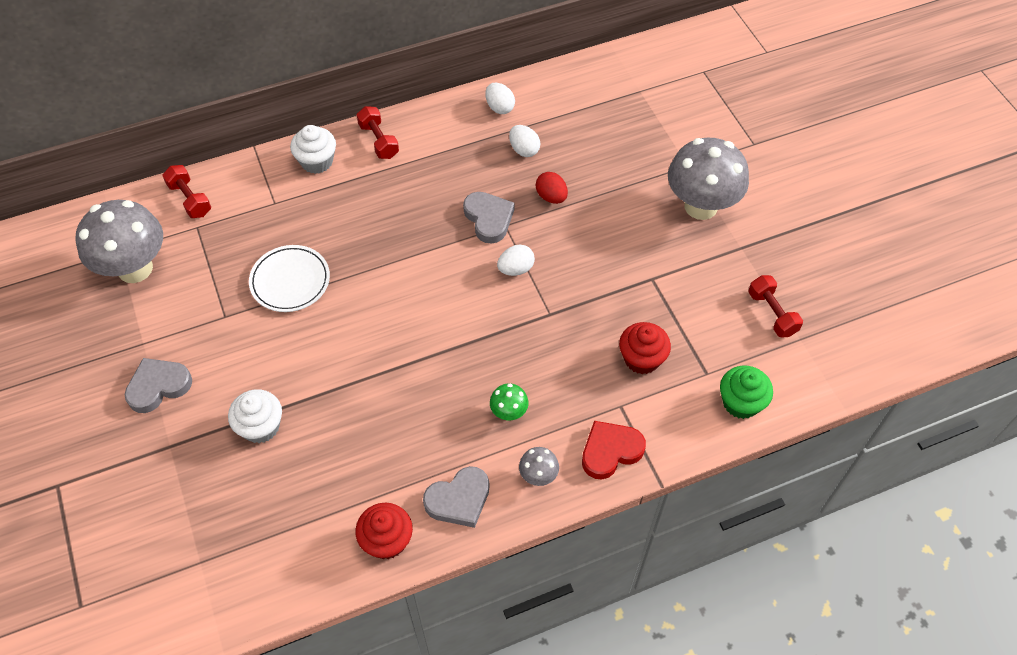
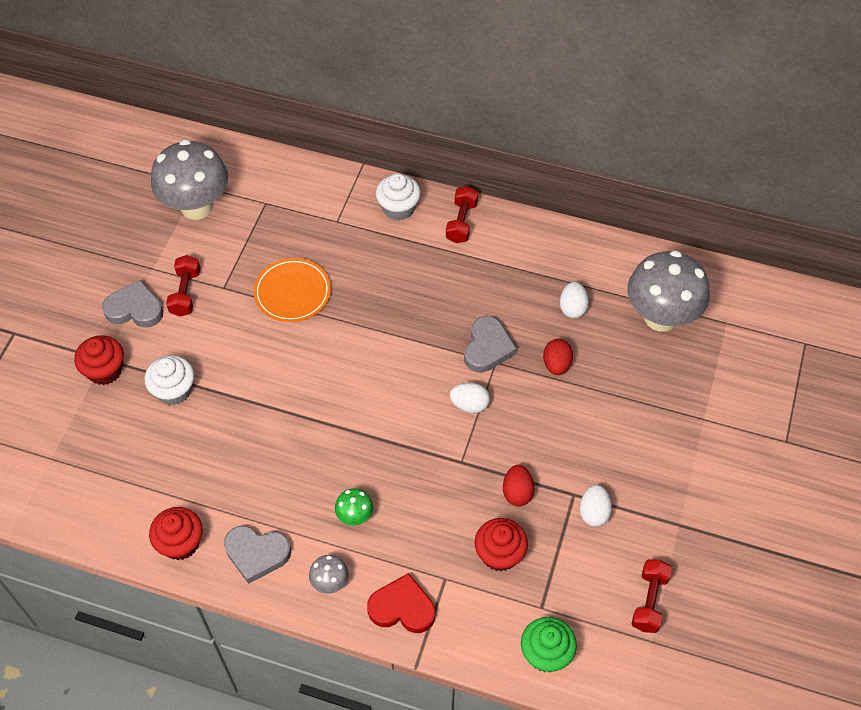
camera: 40 degrees right, 0 degrees up
(180, 455) = (105, 370): none -> red cupcake
(190, 199) = (280, 177): red dumbbell -> red dumbbell (185, 293)
(290, 281) = (292, 292): white plate -> orange plate
(499, 107) = (587, 257): white egg -> white egg (594, 512)
(611, 306) = (517, 492): none -> red egg
(700, 206) = (679, 463): grey mushroom -> grey mushroom (661, 317)

